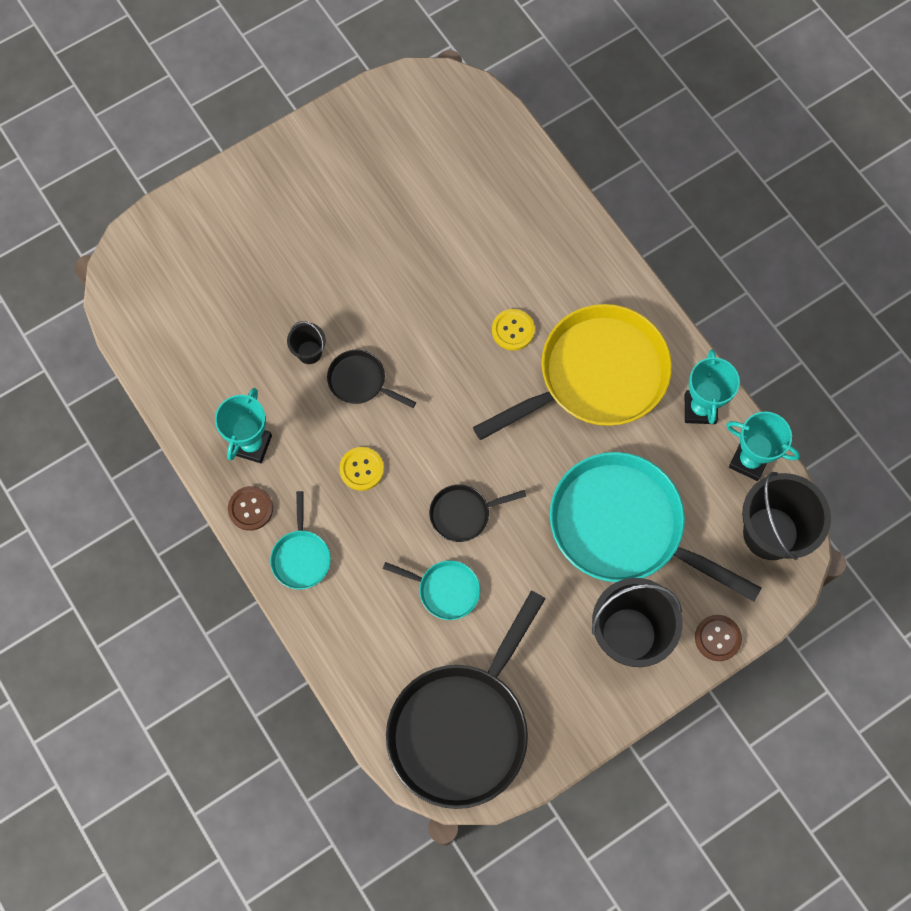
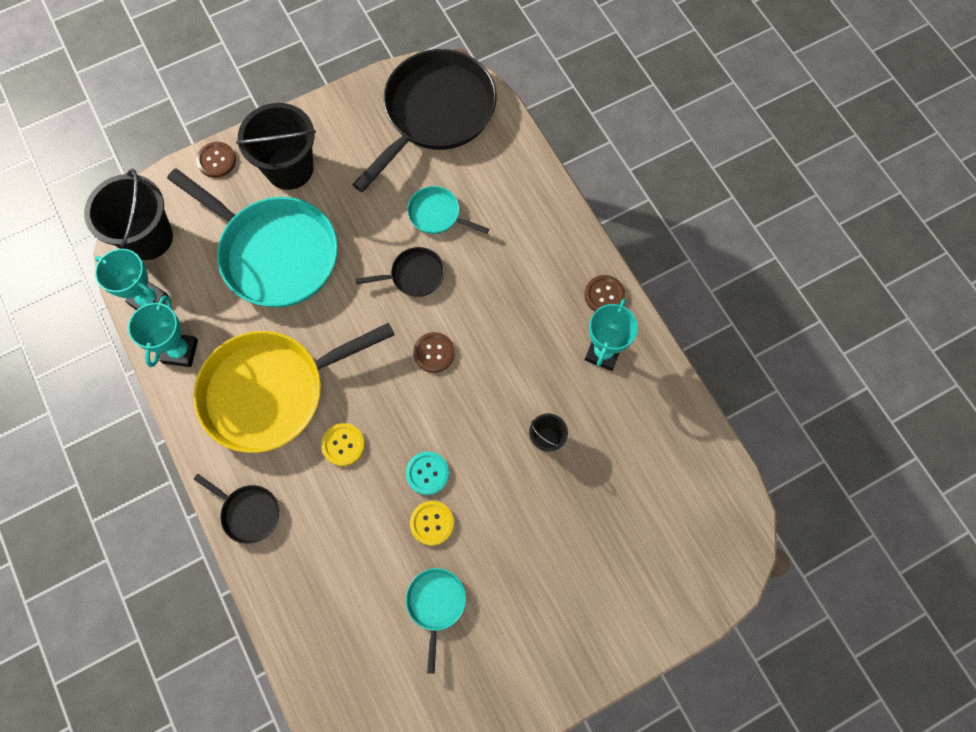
camera: 175 degrees left, 0 degrees up
(301, 557) = (560, 251): turquoise pan -> turquoise pan (436, 604)
(360, 381) = (498, 405): black pan -> black pan (248, 512)
(361, 469) = (502, 322): yellow button -> yellow button (432, 523)
(425, 310) = (427, 473): none -> turquoise button
(432, 429) = (434, 353): none -> brown button

